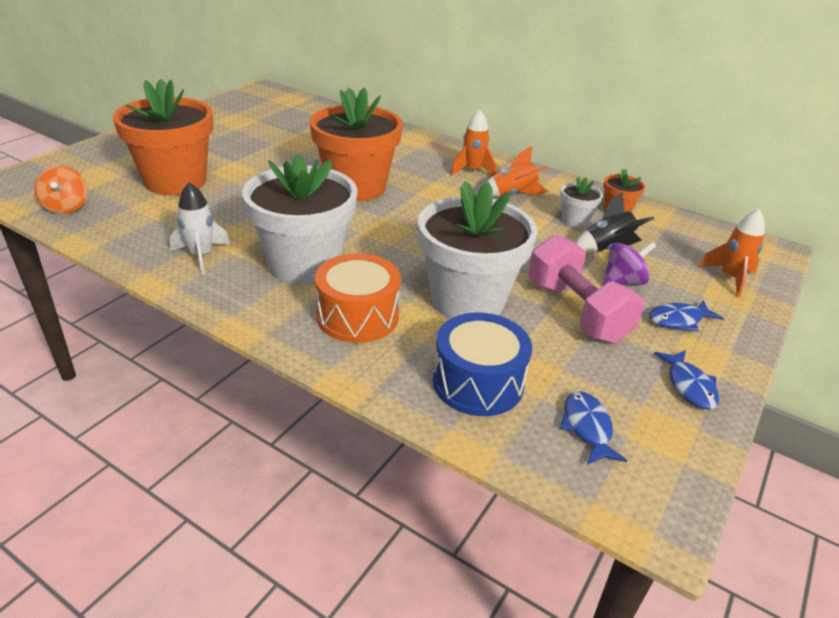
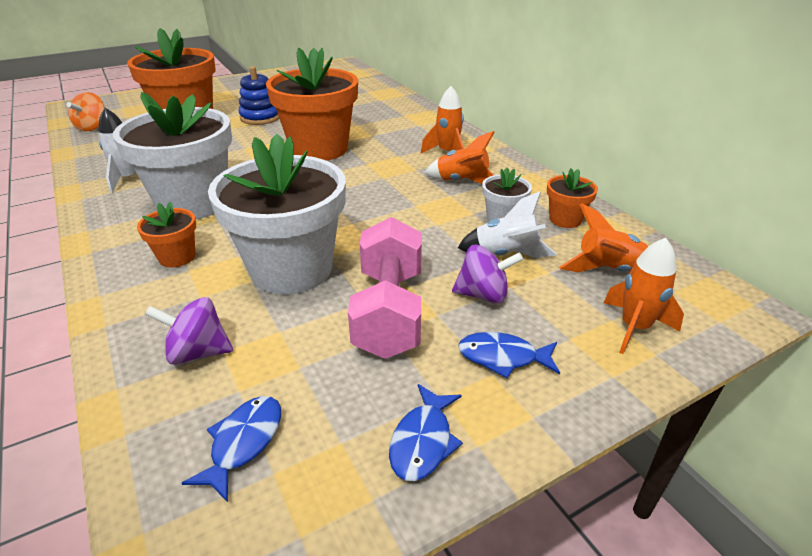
camera: 30 degrees right, 0 degrees up
(253, 164) = (260, 117): none -> blue stacking toy
(357, 316) = (177, 257): orange drum -> orange flower pot
(478, 382) = (198, 352): blue drum -> purple spinning top
(606, 248) = (506, 254): black rocket -> white rocket
(679, 243) = (608, 270): none -> orange rocket

